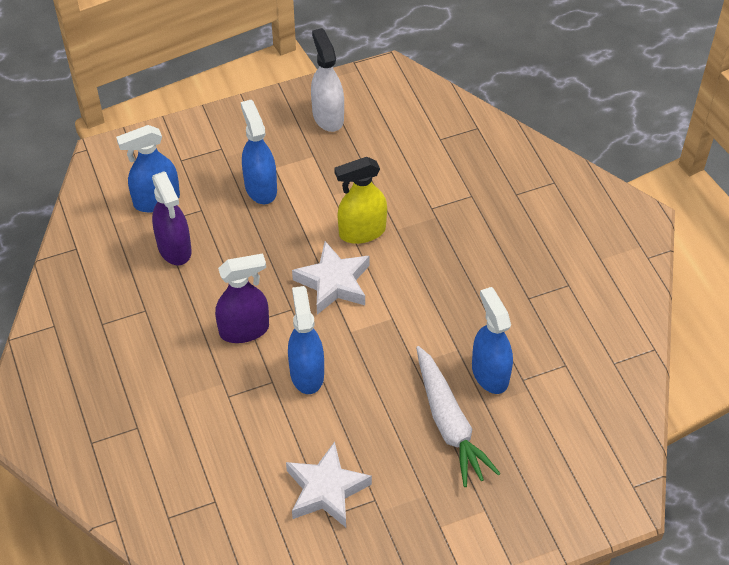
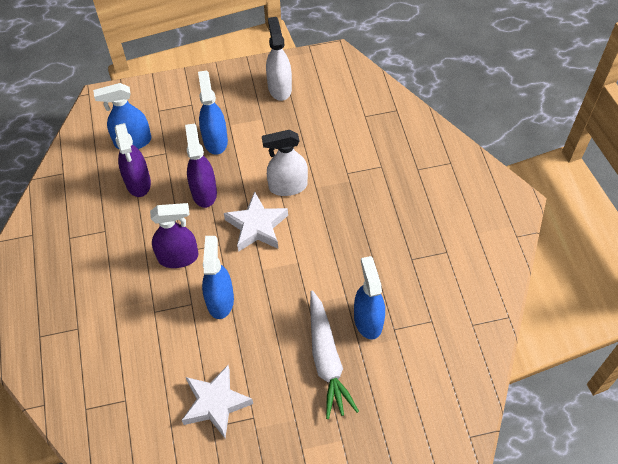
camera: 10 degrees right, 5 degrees up
(259, 250) = (204, 192): none -> purple spray bottle
(362, 232) = (287, 186): yellow spray bottle -> white spray bottle

